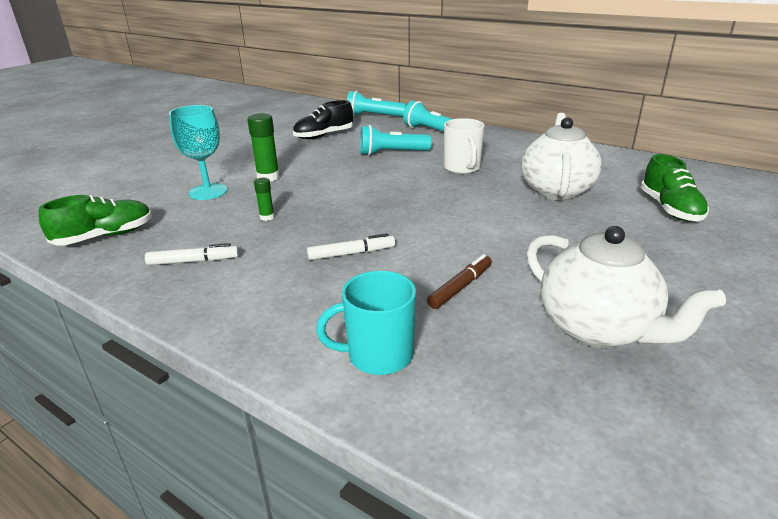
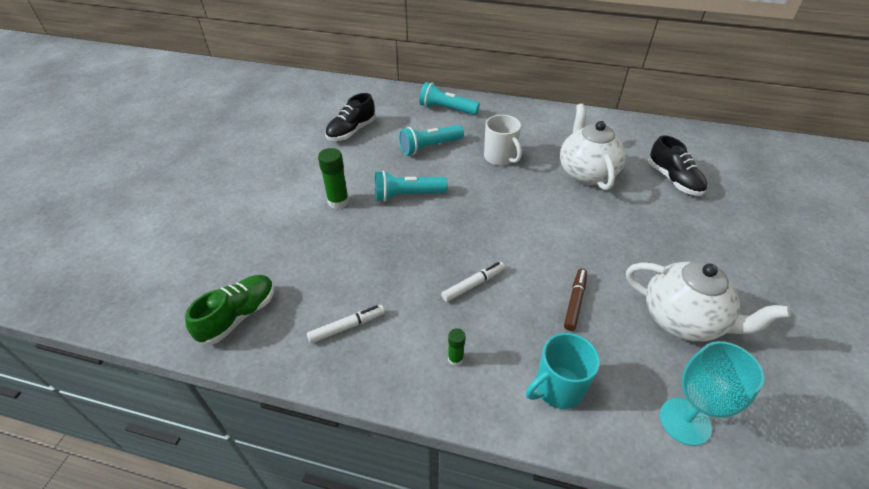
camera: 20 degrees left, 15 degrees up
(208, 192) = (294, 233): turquoise goblet -> turquoise goblet (685, 421)
(267, 217) = (373, 256): green glue stick -> green glue stick (455, 359)
(373, 116) = (380, 94): turquoise flashlight -> turquoise flashlight (407, 195)
(670, 209) = (673, 180): green shoe -> black shoe

